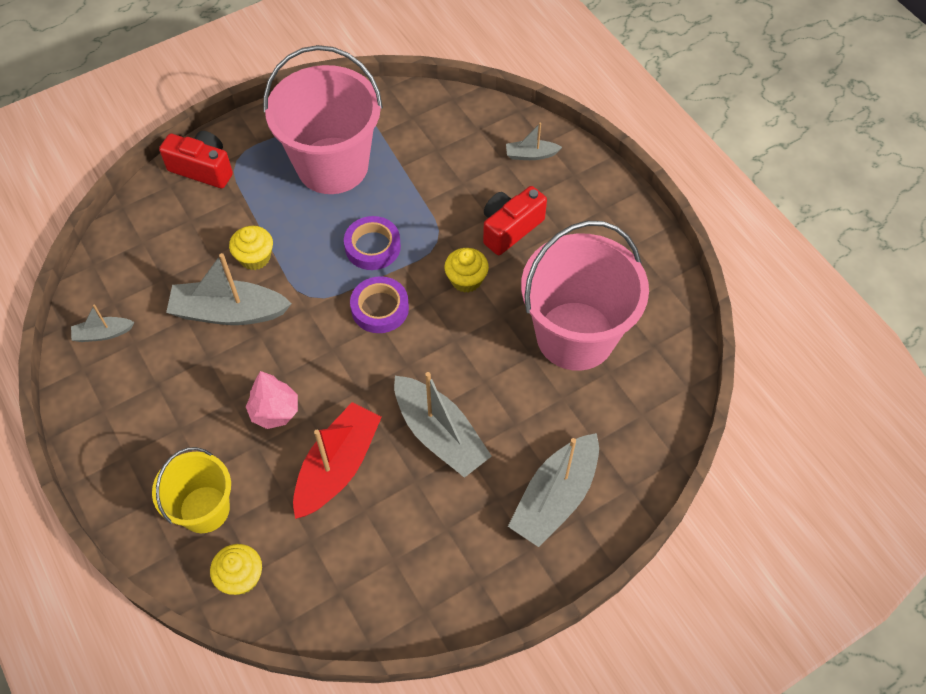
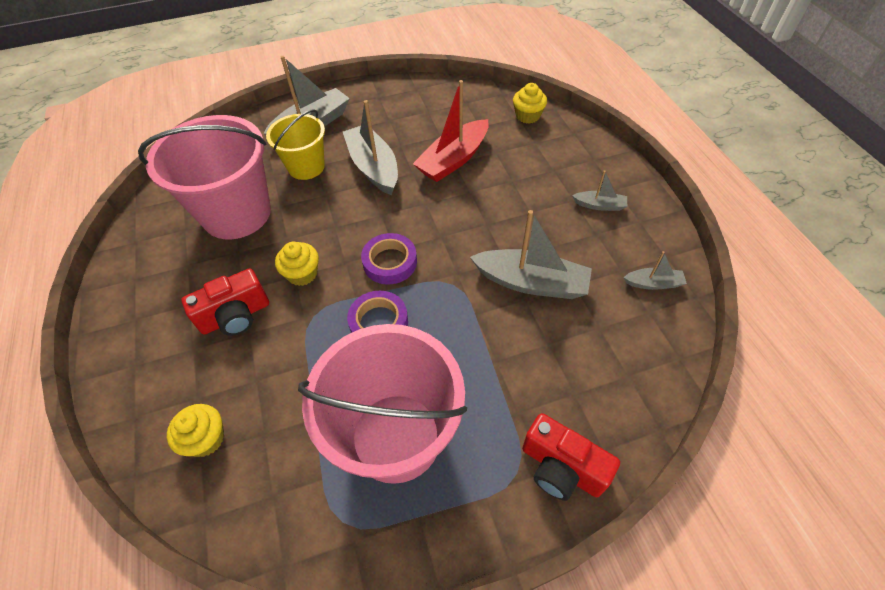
camera: 165 degrees left, 5 degrees down
(204, 509) = (552, 150): yellow bucket -> yellow bucket (306, 167)
(255, 257) = (502, 333): yellow cupcake -> yellow cupcake (206, 439)
(274, 411) = (496, 199): pink tree -> none
(531, 155) = (162, 402): grey boat -> grey boat (599, 205)

